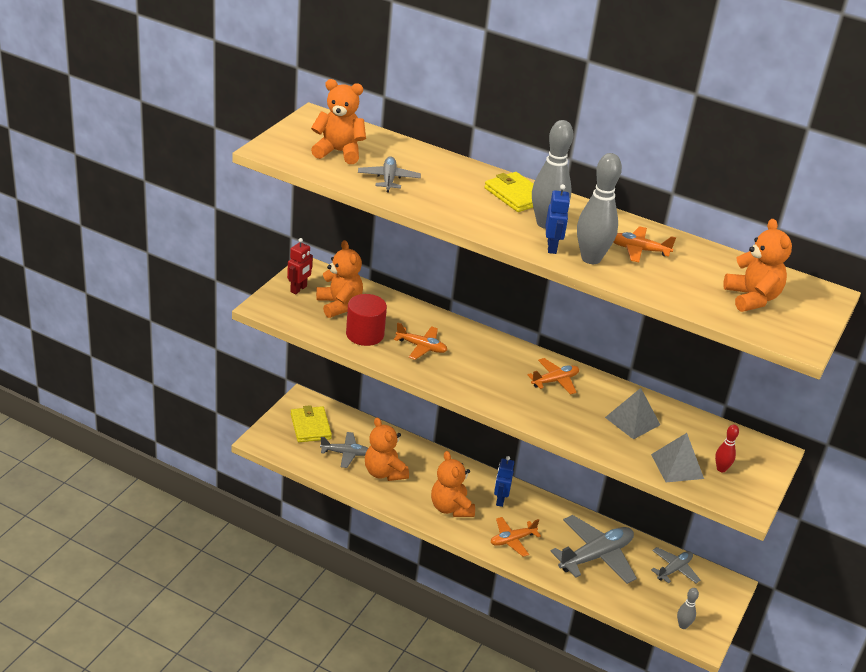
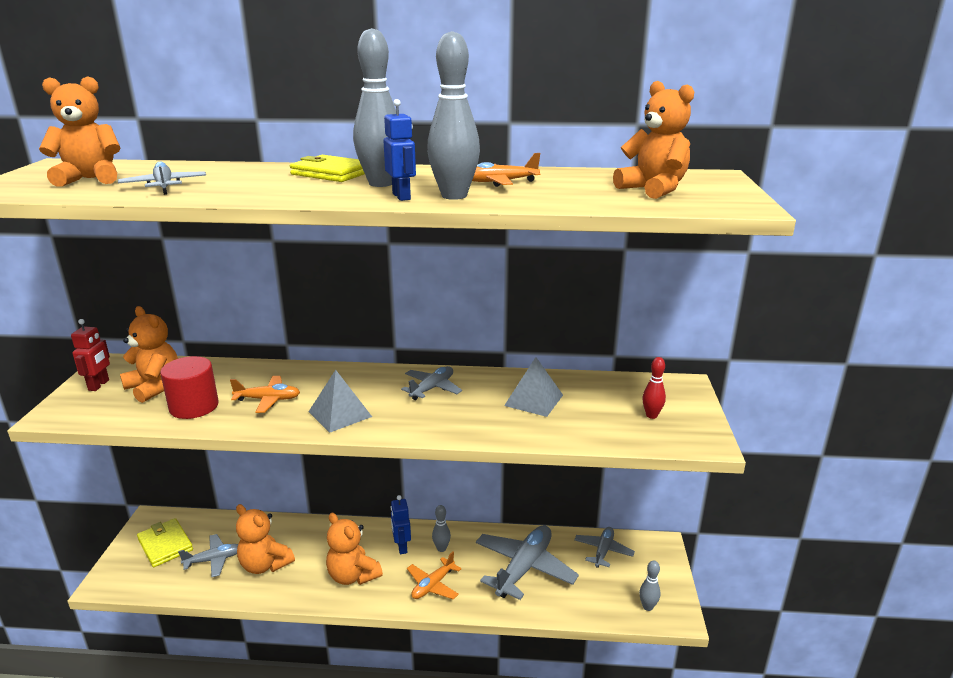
camera: 20 degrees left, 10 degrees down
(533, 514) = (441, 548): none -> grey bowling pin
(555, 381) = (432, 388): orange plane -> grey plane
(677, 466) = (608, 427): grey pyramid -> grey pyramid (340, 414)

